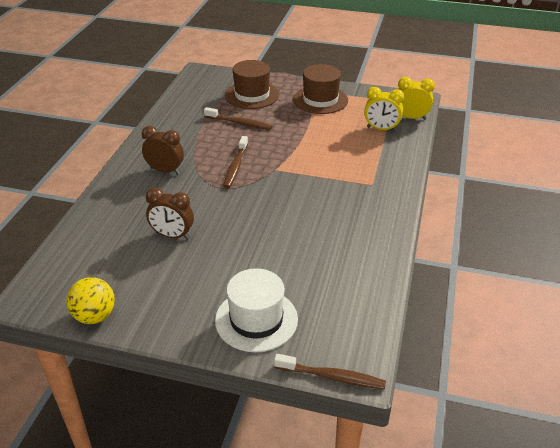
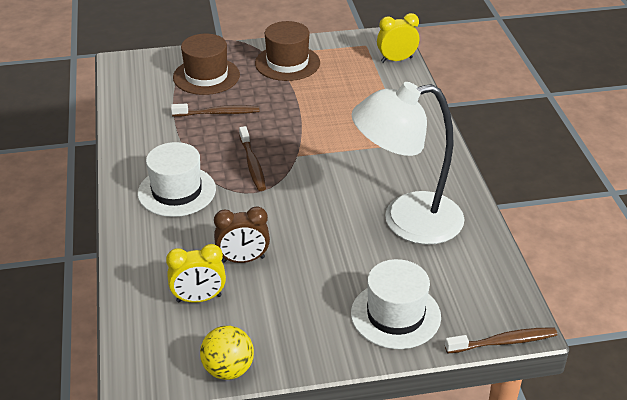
camera: 25 degrees left, 0 degrees up
(165, 171) = (177, 191): brown clock -> white hat
(324, 245) = (406, 220): none -> white lamp
(381, 129) = (375, 80): yellow clock -> yellow clock (199, 298)

